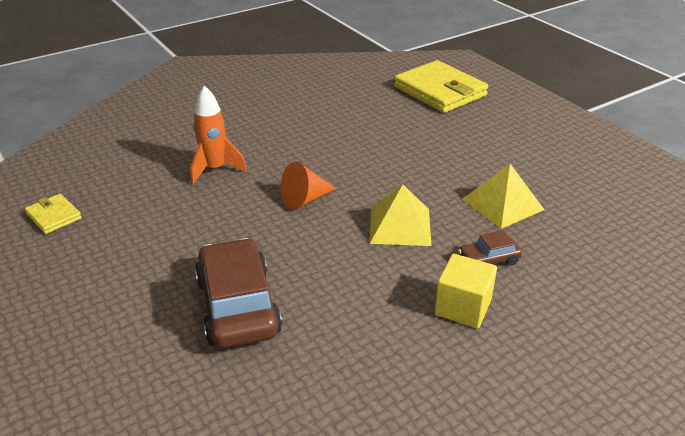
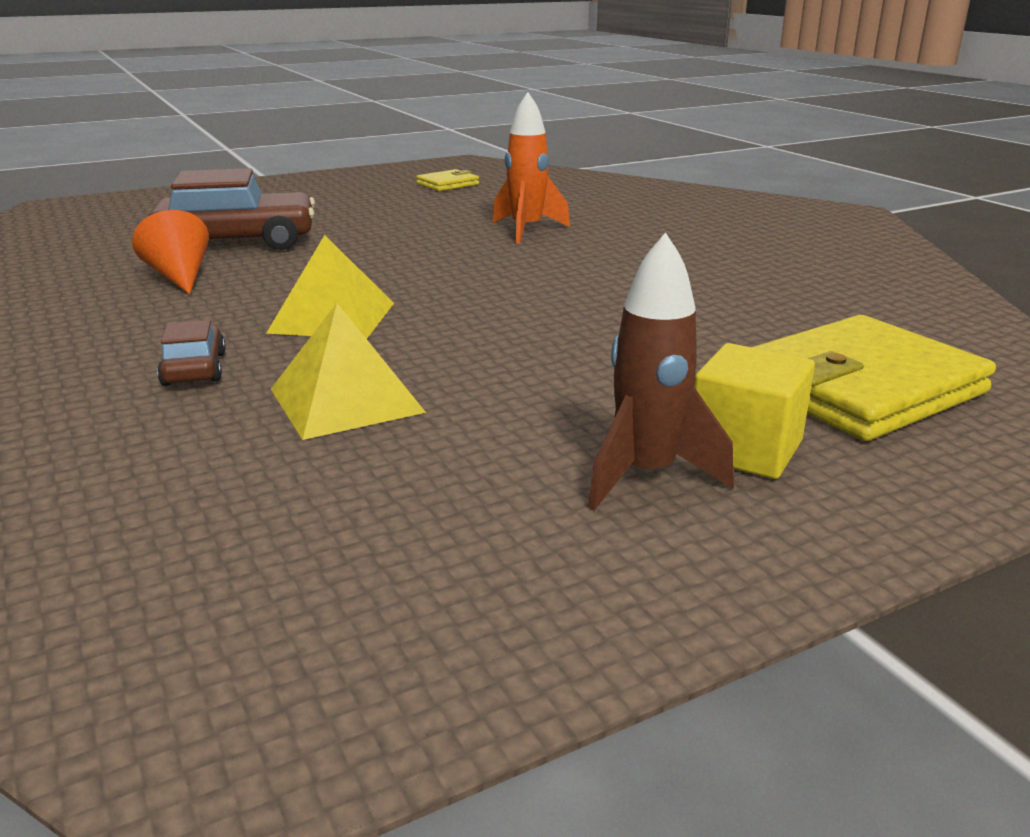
camera: 95 degrees right, 10 degrees down
(305, 199) = (433, 269): orange cone -> orange cone (179, 277)
(462, 307) = (110, 341): yellow cube -> yellow cube (745, 449)
(530, 134) = (646, 475): none -> brown rocket

